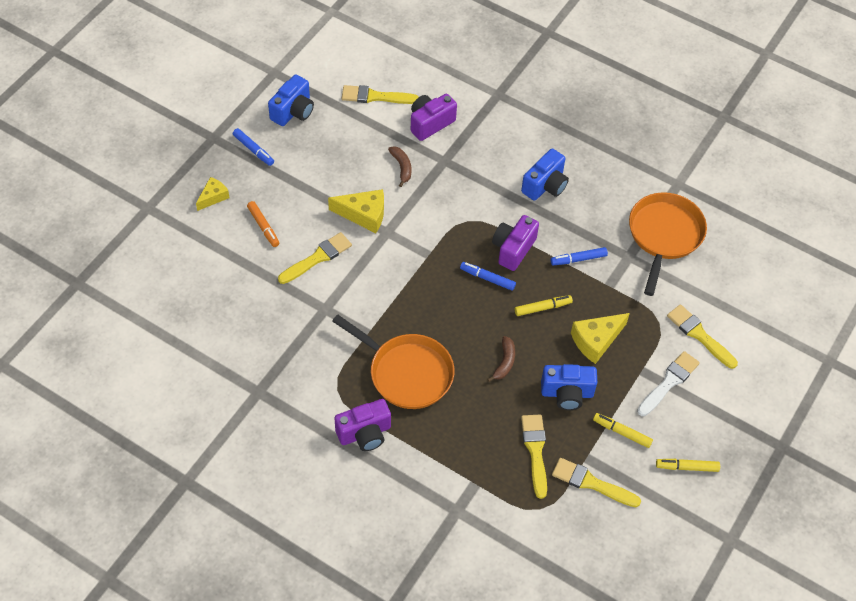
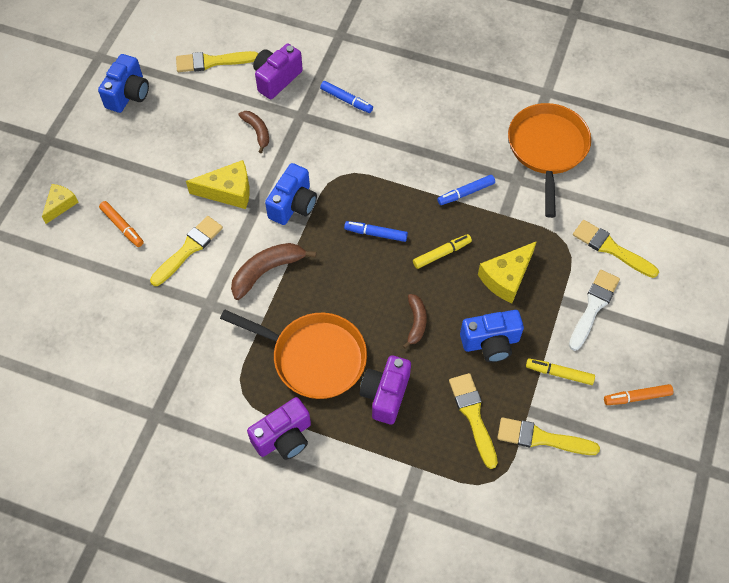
camera: 10 degrees left, 5 degrees up
(253, 150) = (94, 144): blue marker -> blue marker (346, 100)
(382, 291) = (267, 271): none -> brown banana
(513, 249) = (395, 196): purple camera -> purple camera (385, 395)
(545, 185) = (412, 121): blue camera -> blue camera (293, 205)
(687, 467) = (637, 397): yellow marker -> orange marker

